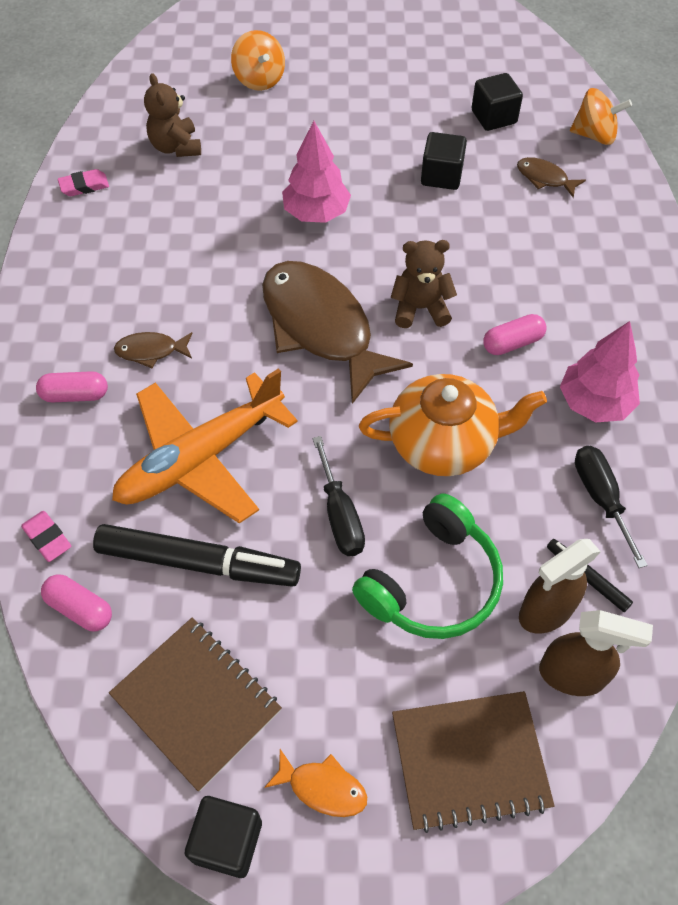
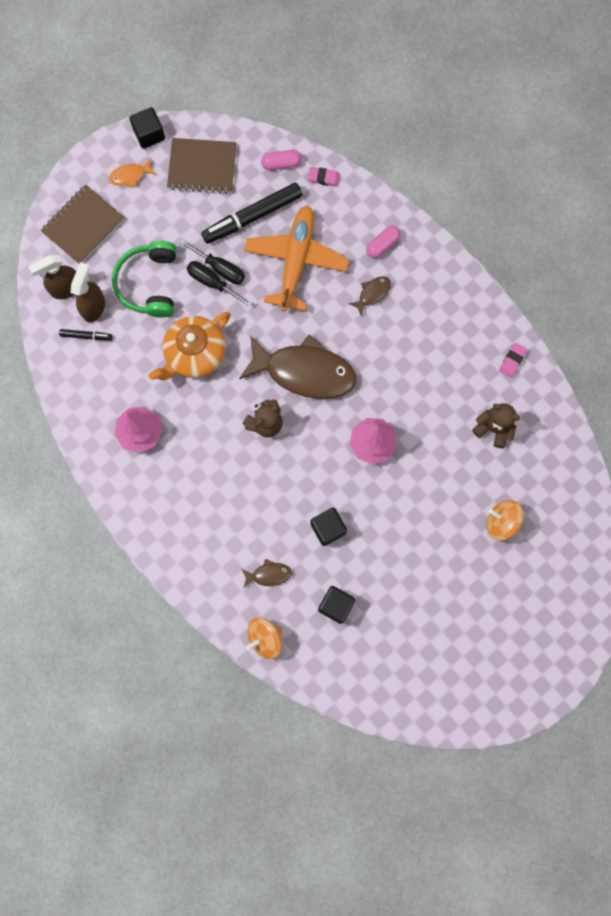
camera: 140 degrees right, 20 degrees up
(512, 343) = (204, 438): pink capsule -> none
(600, 498) = (104, 380): black screwdriver -> black screwdriver (220, 268)

